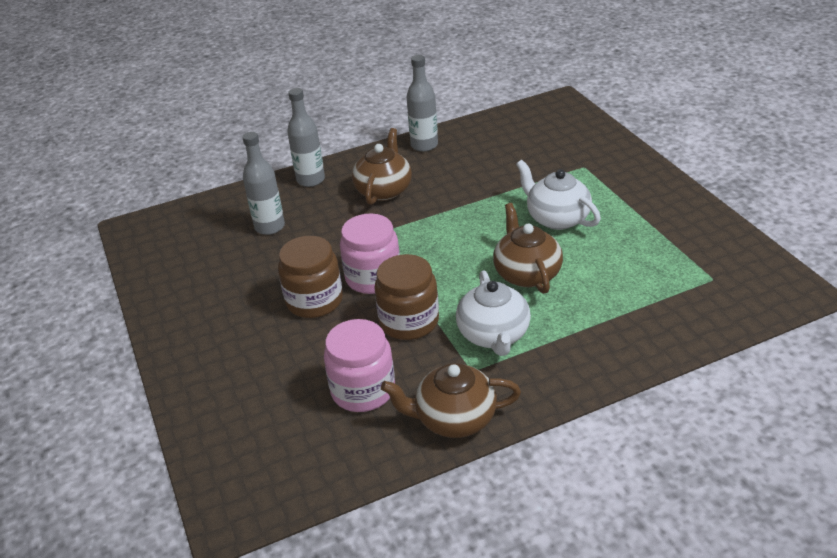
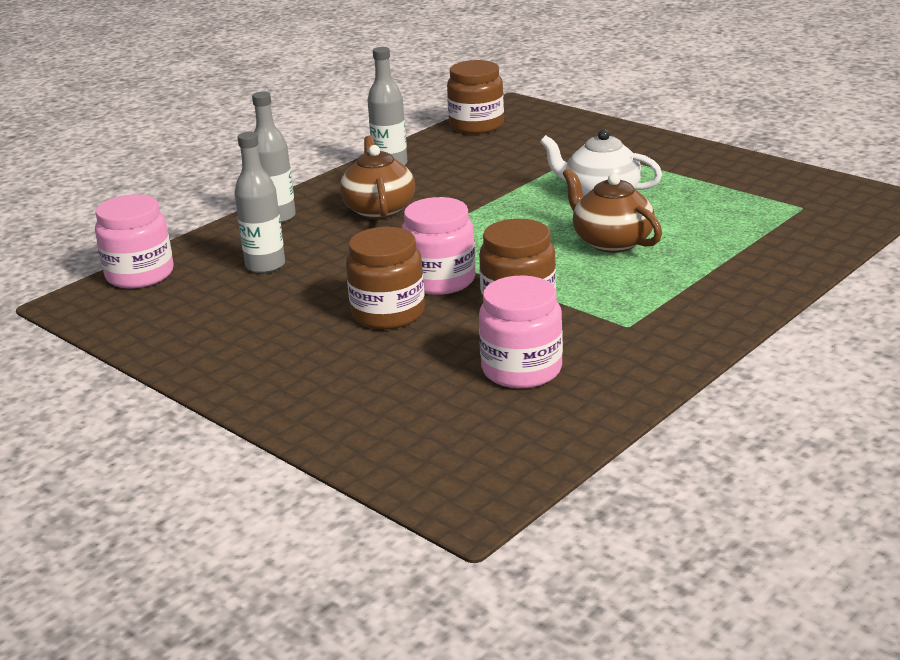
camera: 25 degrees left, 10 degrees down
(188, 212) = (140, 274): none -> pink jar
(454, 419) = (645, 366): brown teapot -> none
(494, 335) = (623, 295): white teapot -> none
(516, 117) = (476, 125): none -> brown jar

